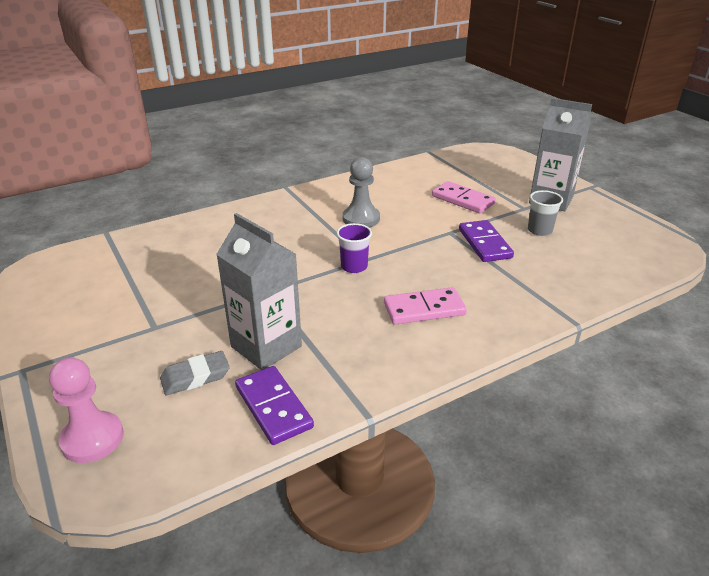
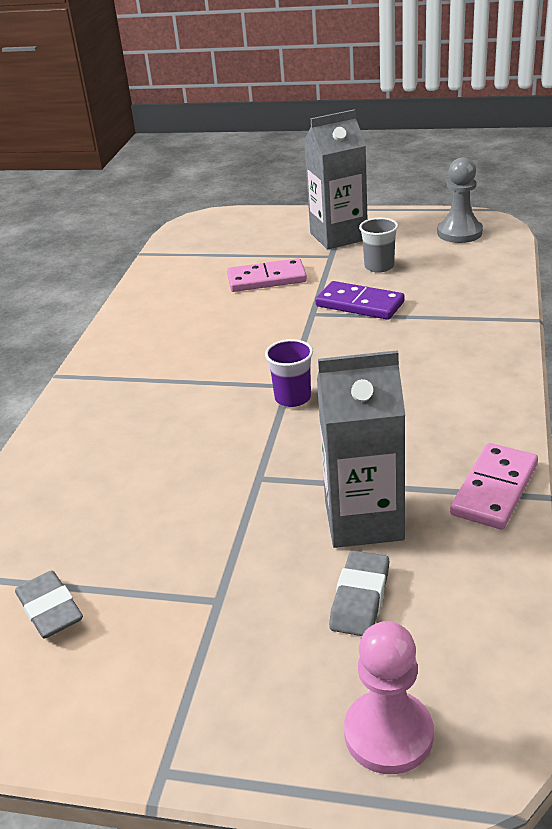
camera: 45 degrees left, 0 degrees up
(108, 280) = (50, 609): none -> grey eraser
(273, 407) = (474, 556): purple domino -> none
(361, 219) = (207, 353): grey pawn -> grey pawn (459, 233)
(424, 309) = (422, 388): pink domino -> pink domino (494, 489)

